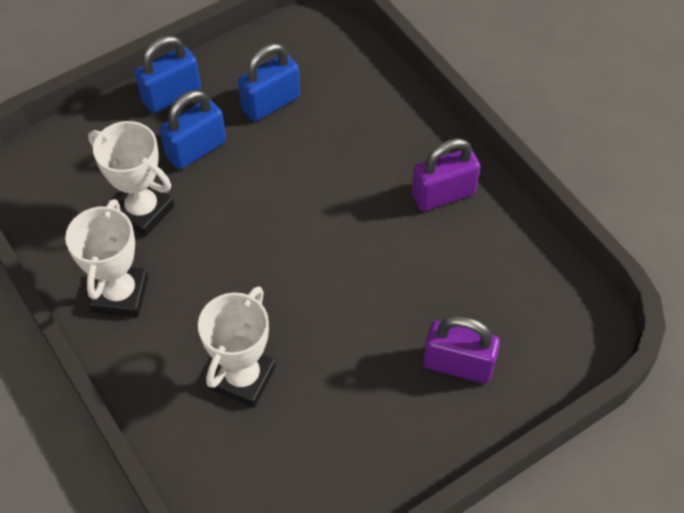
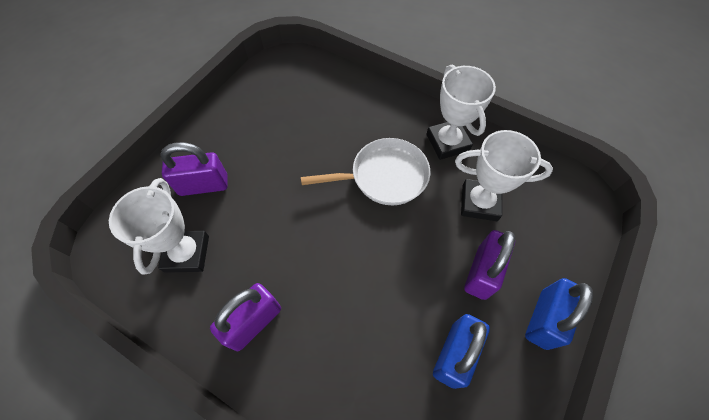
camera: 155 degrees right, 5 degrees up
(196, 149) = (481, 272): blue padlock -> purple padlock
(229, 284) = (384, 176): none -> white pan
(243, 378) = (340, 126): white trophy -> white trophy (187, 253)

